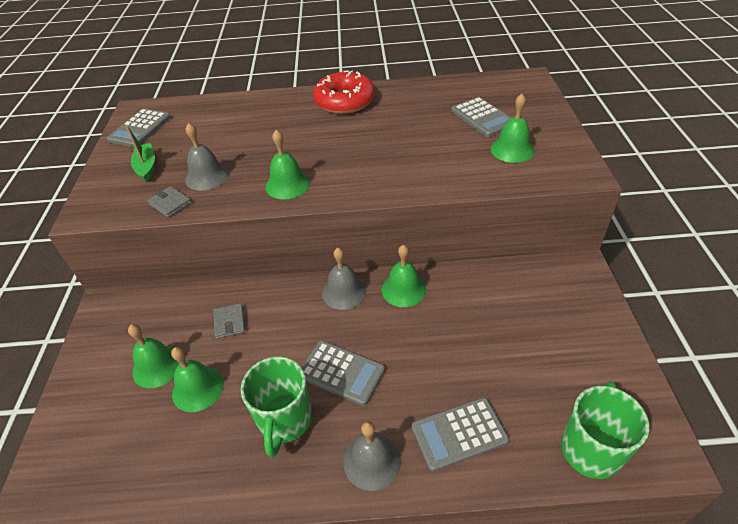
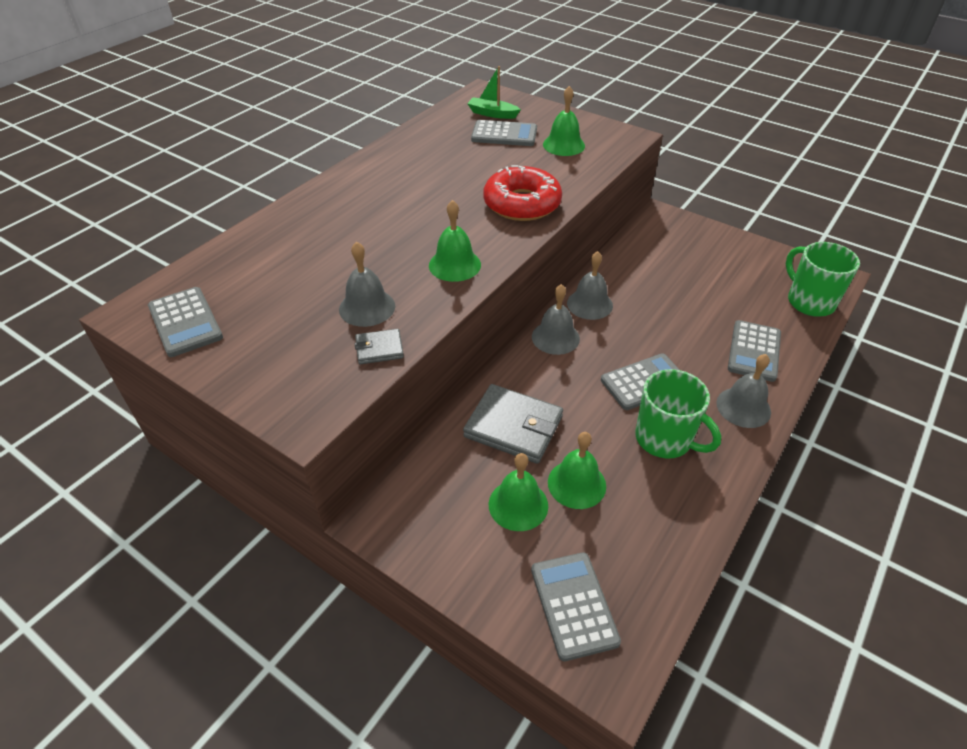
camera: 55 degrees left, 0 degrees up
(83, 448) = (573, 605): none -> grey calculator
(146, 167) = (280, 343): green boat -> green boat (492, 114)
(229, 322) = (513, 427): grey wallet -> grey wallet, size x1.99
(344, 101) = (367, 179): red donut -> red donut (522, 204)
(403, 289) = (589, 304): green bell -> grey bell

